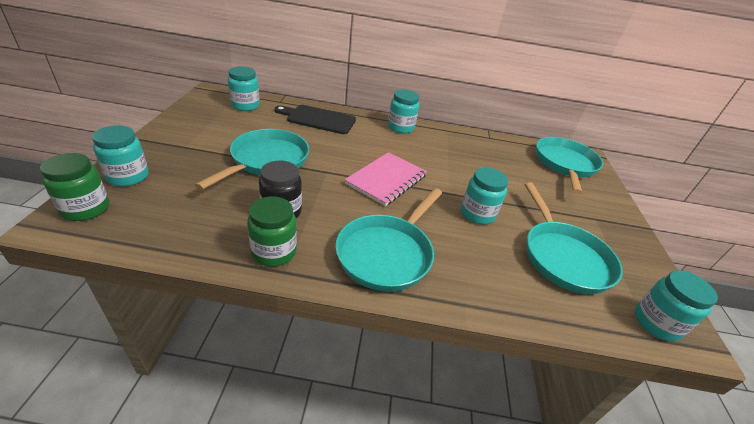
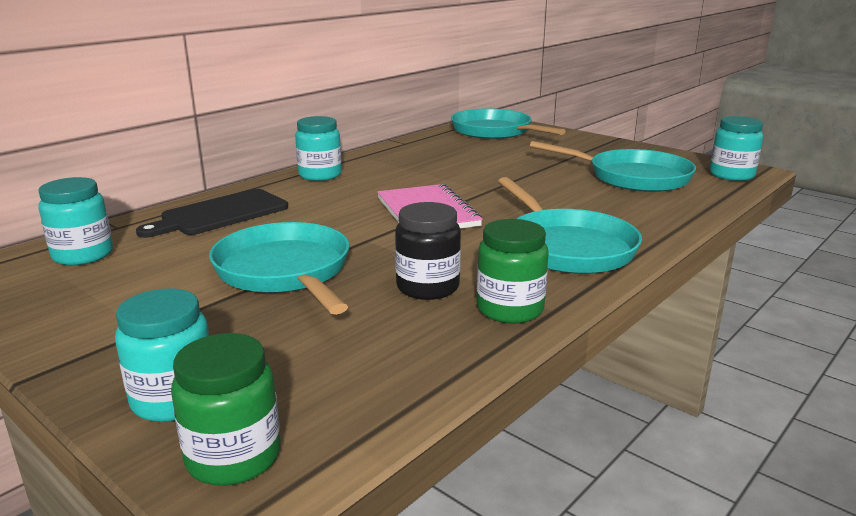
camera: 50 degrees left, 15 degrees down
(477, 214) = (538, 189): turquoise jar -> none

